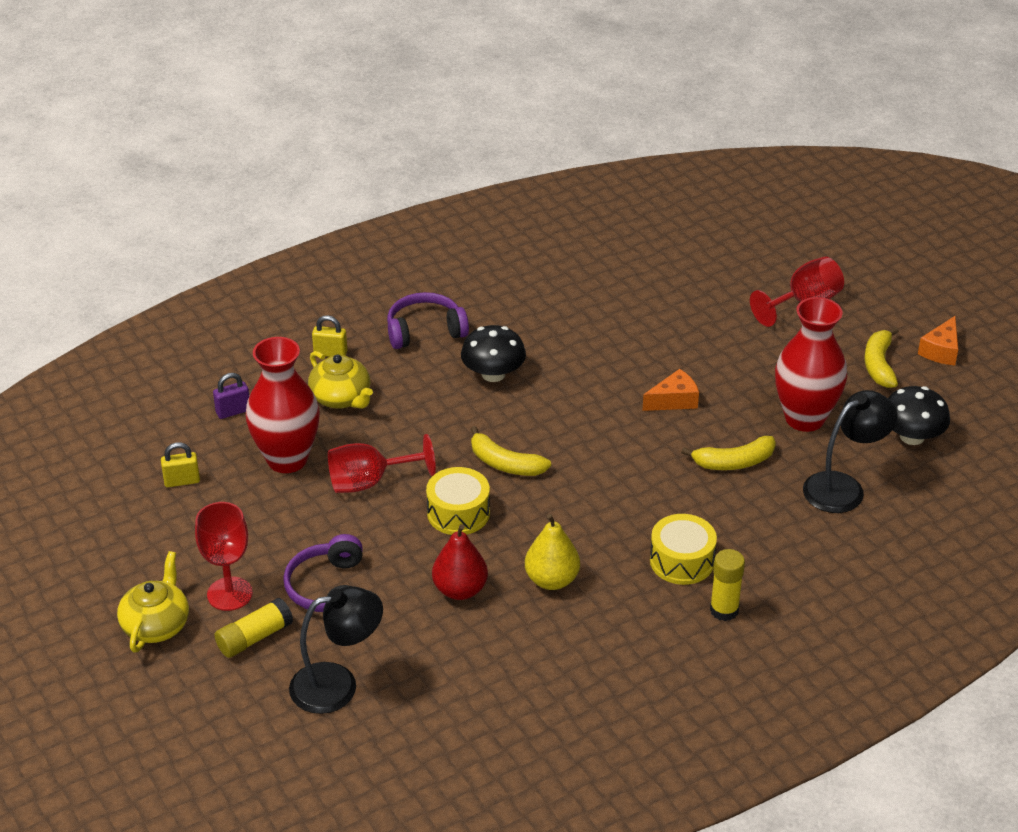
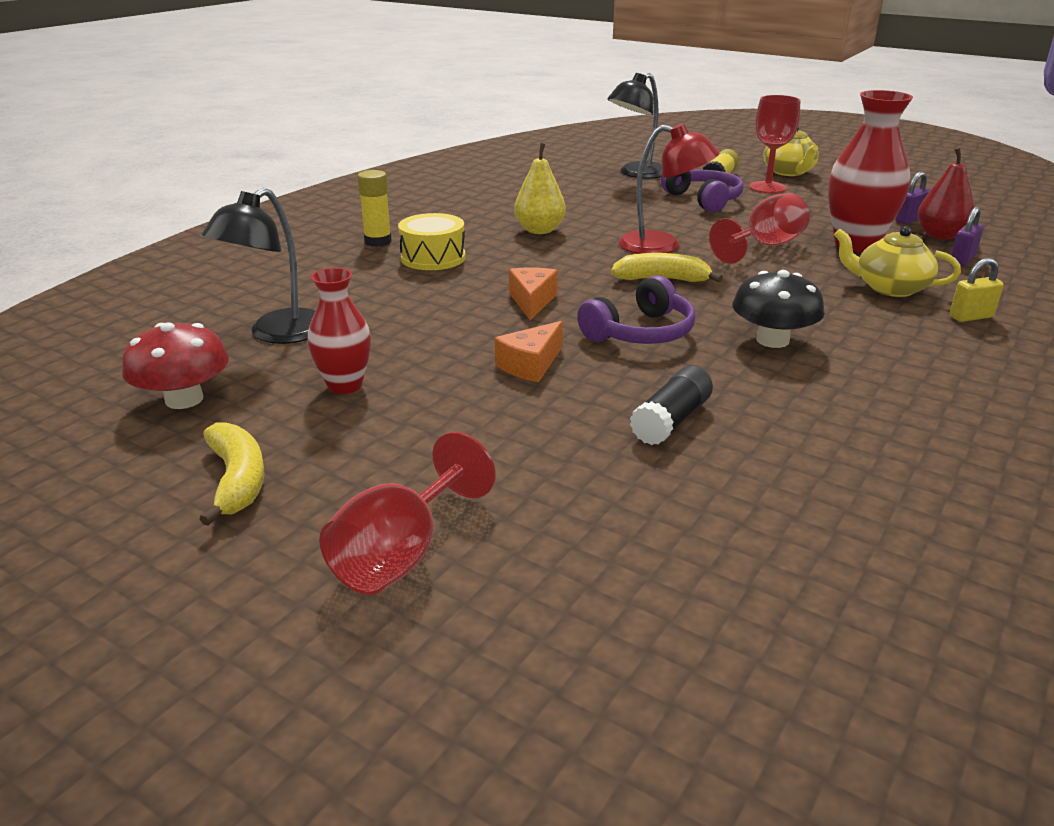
camera: 155 degrees right, 10 degrees down
(182, 481) = (909, 220): yellow padlock -> purple padlock
(425, 331) = (915, 361): purple headphones -> purple headphones (640, 333)
(458, 513) = (662, 246): yellow drum -> red lamp
(460, 590) = (607, 215): red pear -> red pear (940, 236)
(620, 334) = (671, 421): none -> black glue stick
(734, 462) = (419, 328): yellow banana -> none
(804, 418) = (345, 385): red vase -> red vase, size x0.60
(912, 436) = (184, 399): black mushroom -> red mushroom
(941, 351) = (115, 534): orange cheese -> orange cheese (532, 301)

